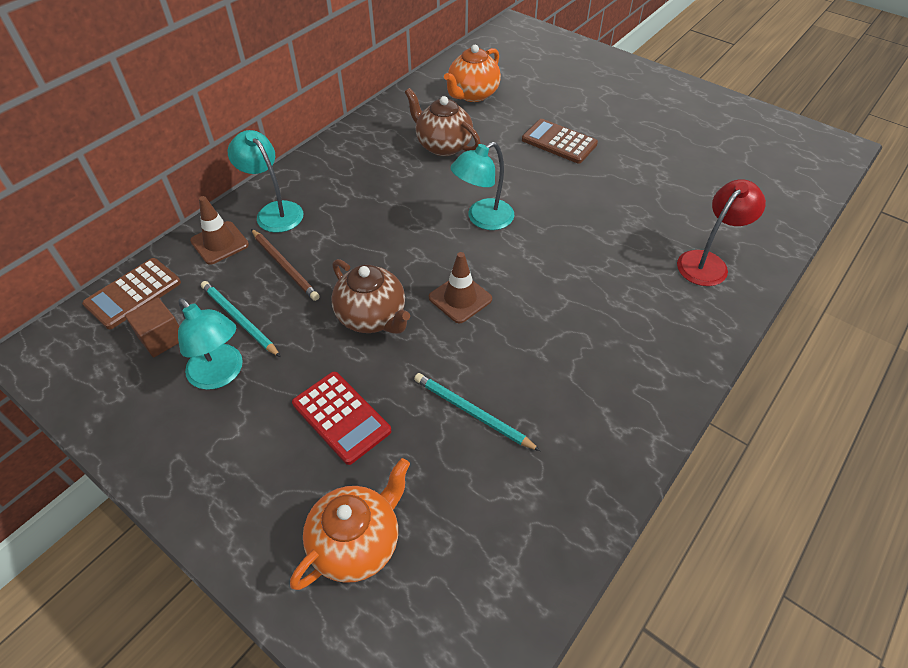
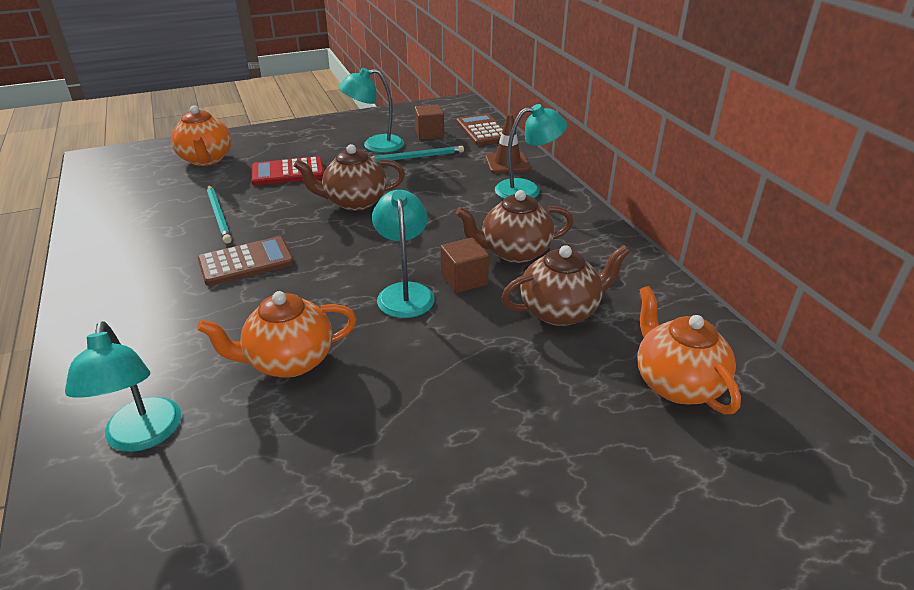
camera: 120 degrees right, 15 degrees down
(284, 266) = (452, 181): brown pencil -> none
(387, 186) = (514, 252): none -> brown teapot
(443, 197) = (464, 279): none -> brown cube
(460, 298) = (322, 244): brown traffic cone -> none
(473, 413) = (219, 215): turquoise pencil -> turquoise pencil turned 90 degrees clockwise
(559, 142) = (492, 422): brown calculator -> brown calculator (246, 262)
(597, 238) = (289, 361): none -> orange teapot
(707, 262) = (142, 436): red lamp -> turquoise lamp

